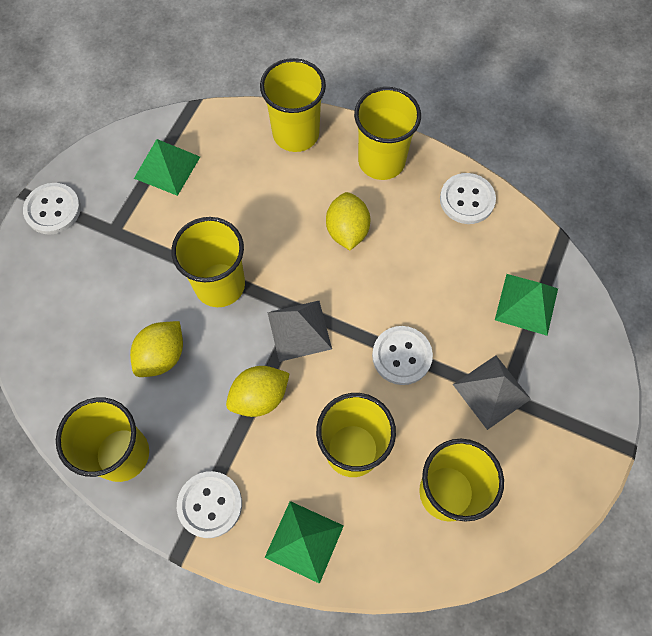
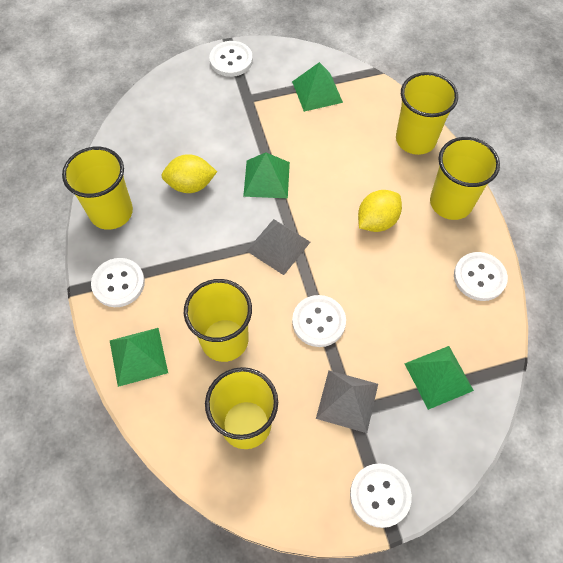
camera: 50 degrees right, 5 degrees down
(220, 285) = (266, 179): yellow cup -> green pyramid
(259, 397) = (212, 258): yellow lemon -> none
(589, 431) = (380, 495): none -> white button

